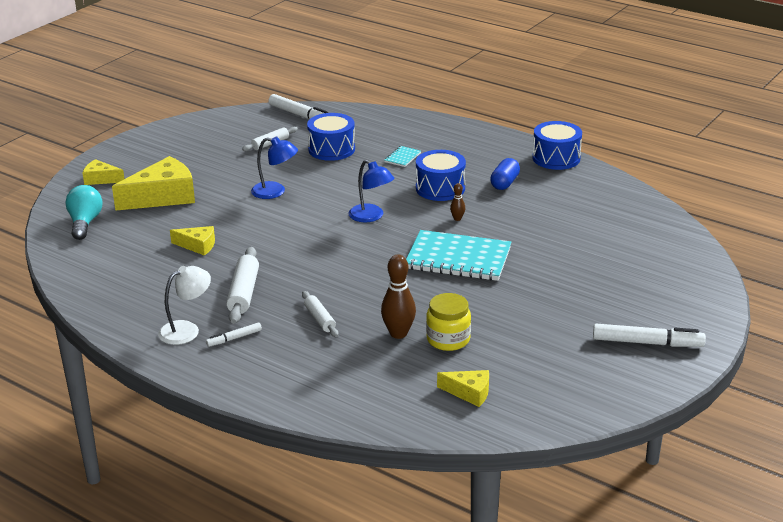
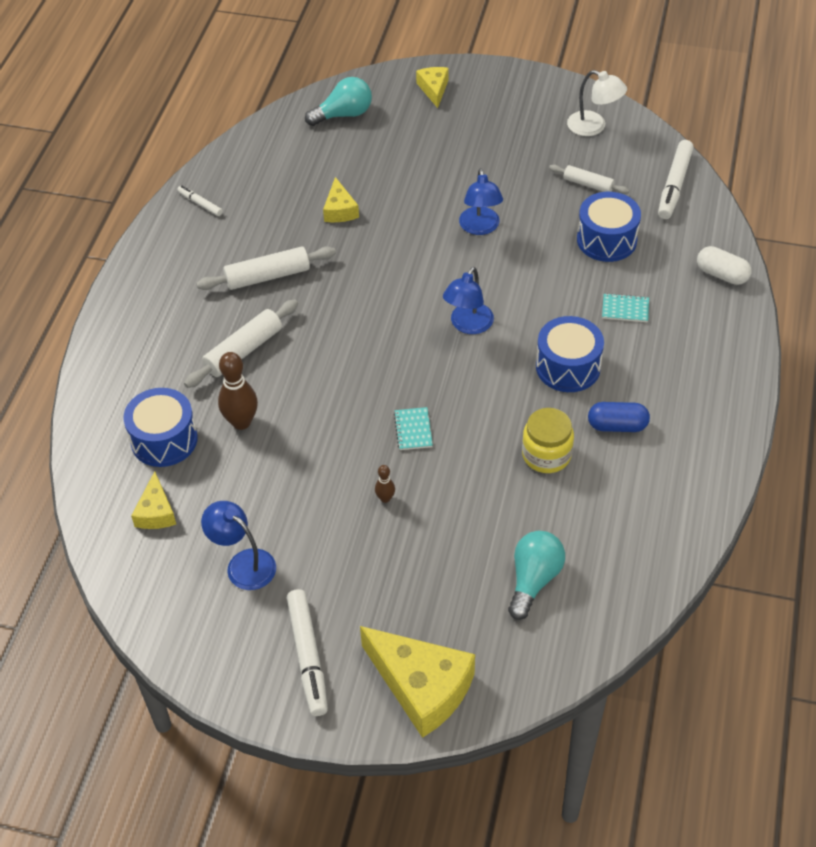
camera: 70 degrees right, 20 degrees up
(163, 197) = (423, 147): yellow cheese -> yellow cheese (421, 687)
(186, 330) = (188, 260): white lamp -> white lamp (594, 127)
(234, 338) = (186, 299): white marker -> white marker (200, 204)
(319, 319) = (243, 350): white rolling pin -> white rolling pin, size x1.60
(398, 120) = (722, 274): none -> white capsule
(448, 339) = (246, 467): yellow jar -> yellow jar (546, 455)
(457, 219) = (503, 404): brown bowling pin -> brown bowling pin (385, 498)
(458, 258) = (413, 430): turquoise notebook -> turquoise notebook, size x0.42
(546, 357) = (243, 563): none -> blue lamp
(556, 158) = (717, 462): blue drum -> blue drum (164, 440)
(619, 240) = (533, 580): none -> turquoise light bulb

